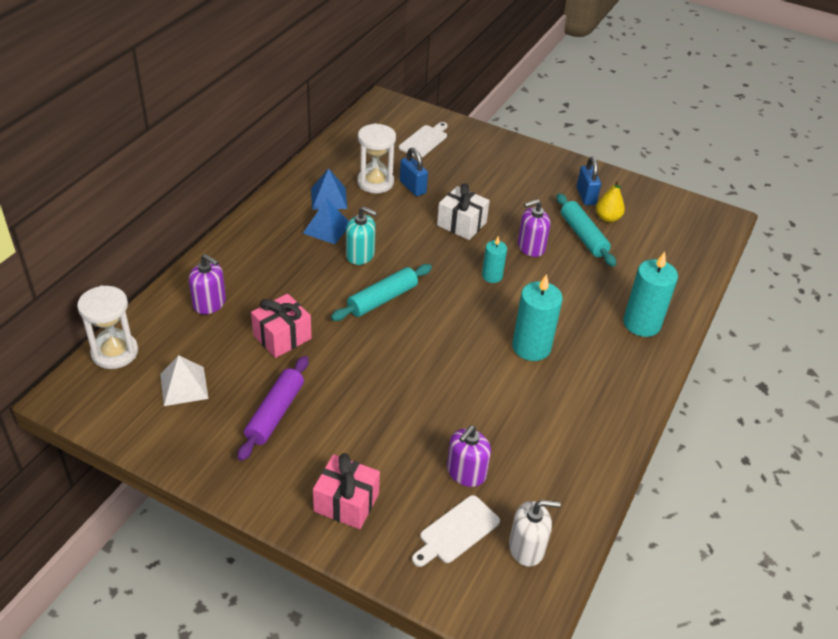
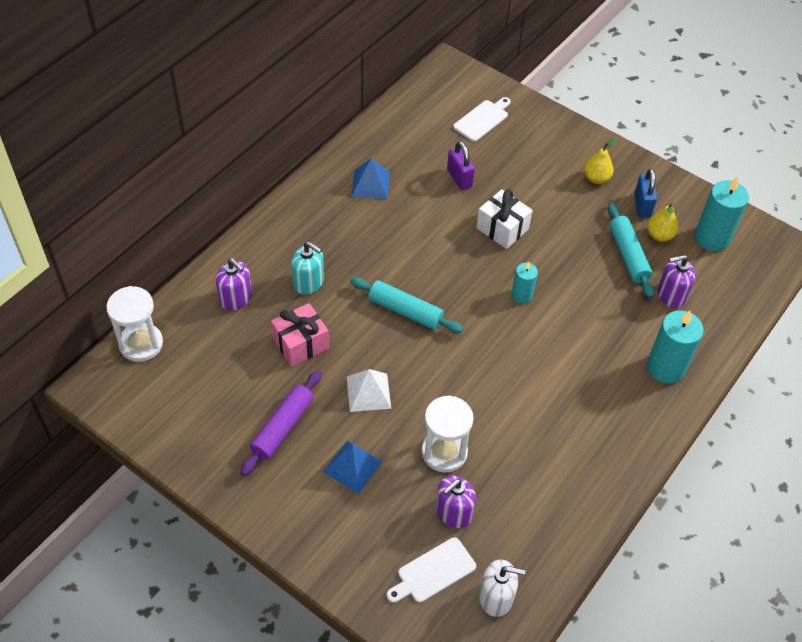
camera: 10 degrees right, 10 degrees up
(184, 386) = (201, 388): white pyramid -> white pyramid (368, 392)
(327, 228) = (363, 221): blue pyramid -> blue pyramid (352, 466)
(346, 502) = (335, 529): pink gift -> none
(360, 255) = (392, 256): turquoise soap dispenser -> turquoise soap dispenser (308, 282)
(375, 182) = (421, 169): white hourglass -> white hourglass (444, 452)
(382, 299) = (405, 311): turquoise rolling pin -> turquoise rolling pin turned 60 degrees clockwise
(412, 187) = (459, 178): blue padlock -> purple padlock
(531, 247) = (569, 264): purple soap dispenser -> purple soap dispenser (671, 295)
(531, 347) = (545, 382): turquoise candle -> turquoise candle (712, 238)
(539, 178) = (596, 178): none -> yellow pear

